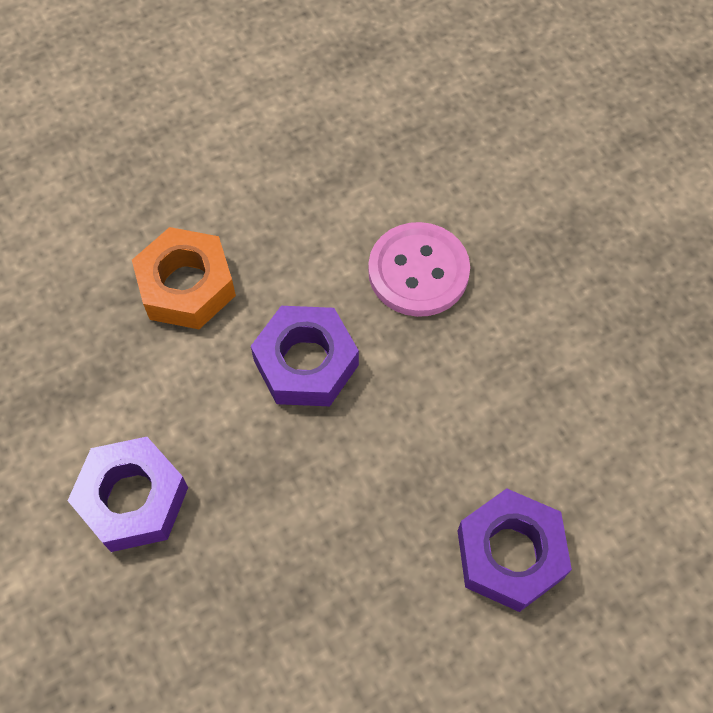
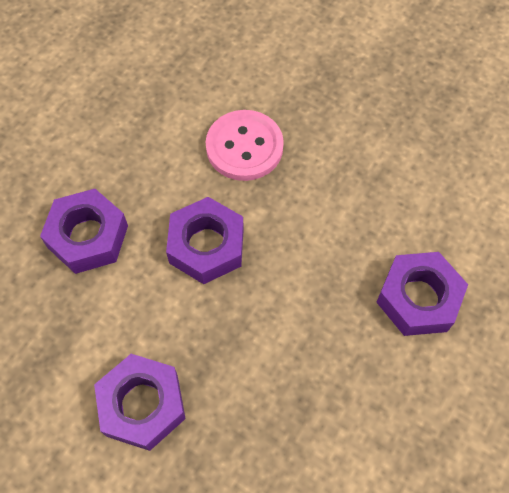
camera: 30 degrees left, 0 degrees up
(186, 286) = (88, 236): orange nut -> purple nut

